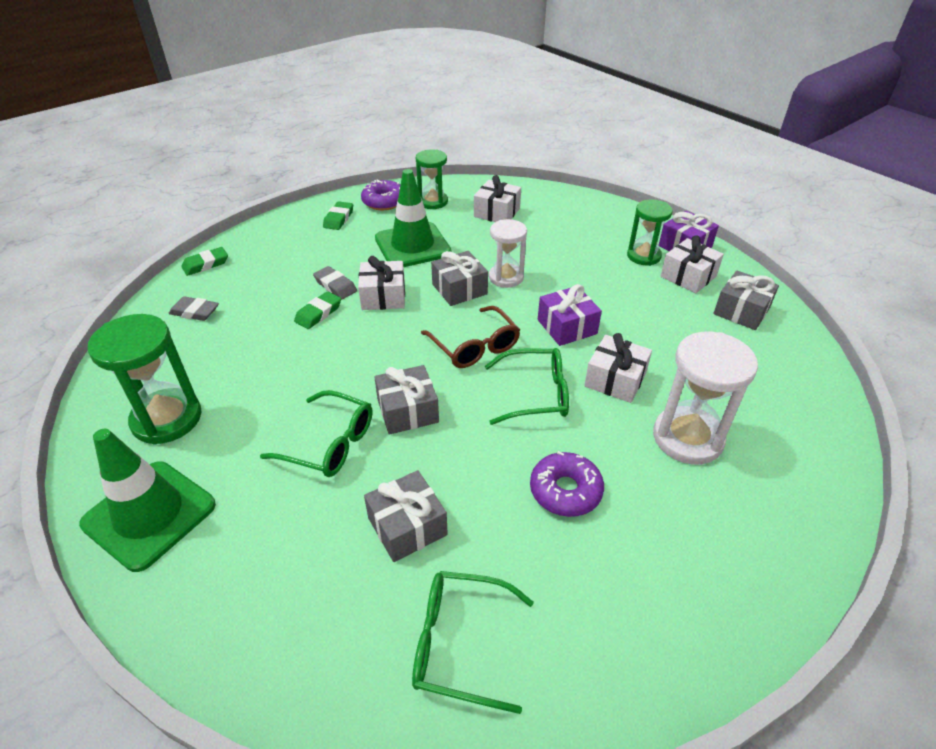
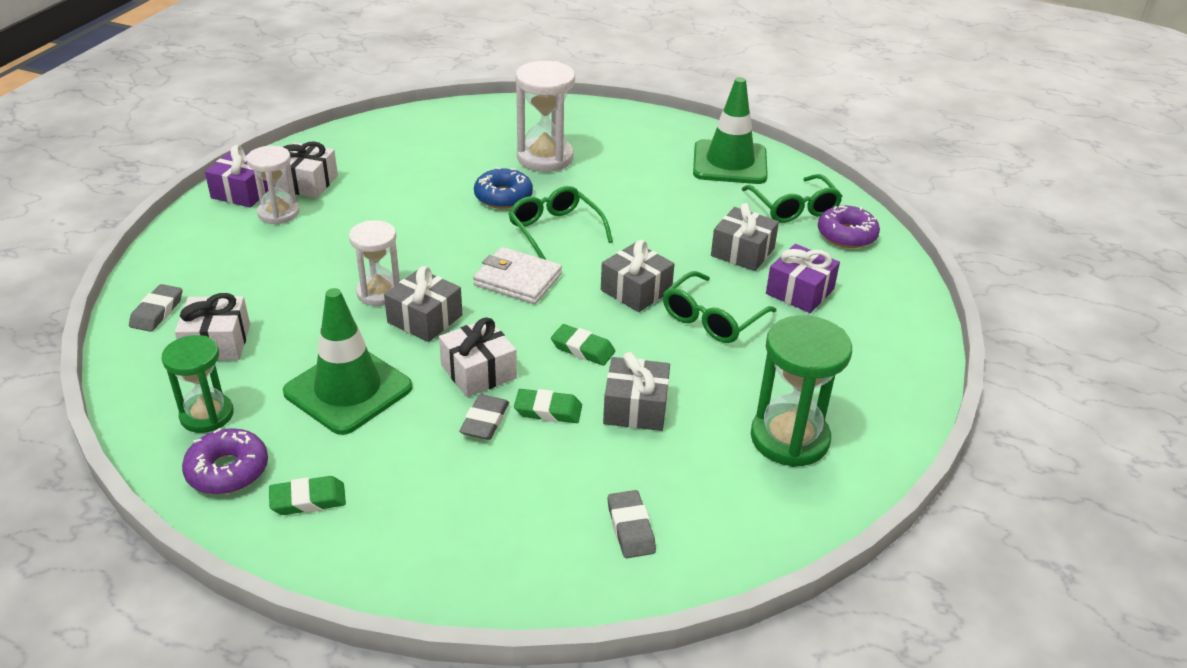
camera: 120 degrees left, 5 degrees down
(149, 514) = (875, 383): green traffic cone -> green traffic cone (729, 163)
(206, 264) = (524, 590): green eraser -> green eraser (583, 349)
(330, 443) = (712, 319): green glasses -> green glasses turned 135 degrees counterclockwise
(474, 346) = (518, 280): brown glasses -> white wallet
(543, 199) = (157, 312): none -> grey eraser
(565, 491) = (644, 196): purple donut -> purple donut (846, 235)
(567, 327) = (445, 234): purple gift -> purple gift (800, 291)
(615, 379) = (503, 197): white gift -> blue donut
(643, 256) = (278, 213): green hourglass -> white hourglass
(741, 311) = (353, 151): grey gift -> grey gift (635, 408)

